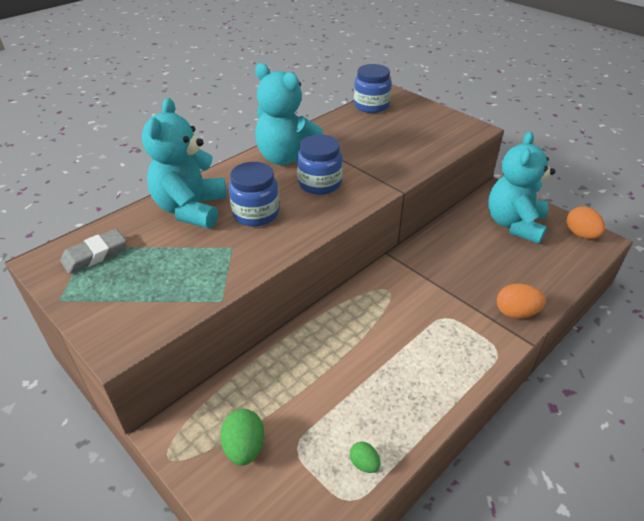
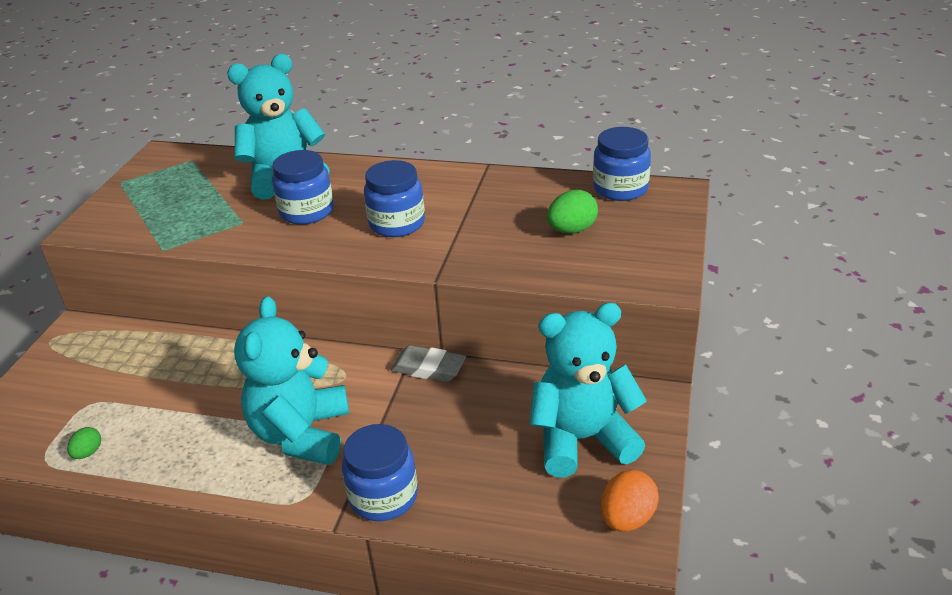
camera: 60 degrees right, 5 degrees down
(95, 255) = (184, 168): grey eraser -> grey eraser (428, 368)
(244, 447) = (77, 374): green egg -> green egg (572, 230)
(287, 158) = (428, 186): turquoise teddy bear -> turquoise teddy bear (301, 434)
(516, 313) = (383, 496): orange egg -> blue jar

